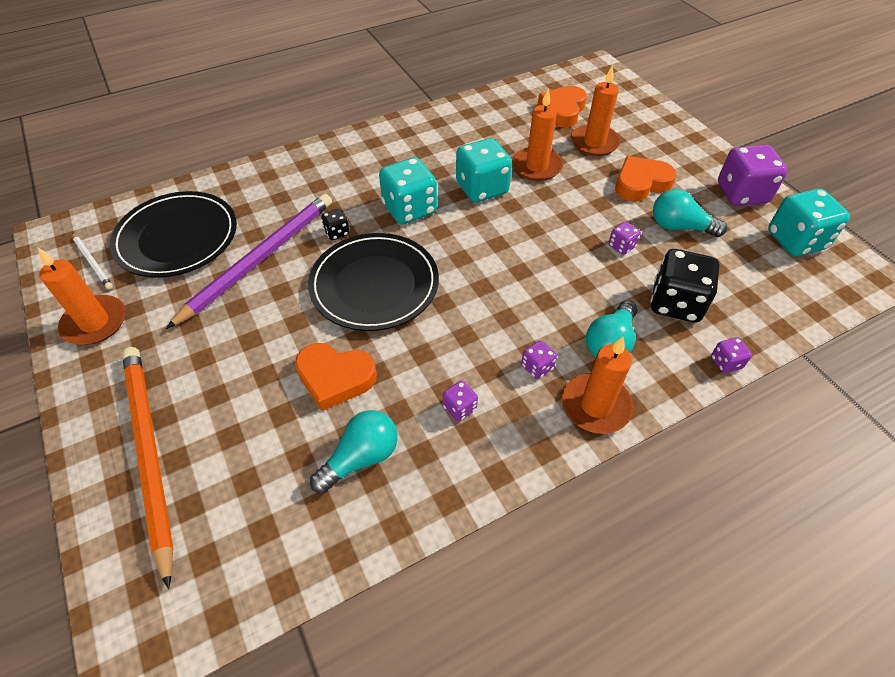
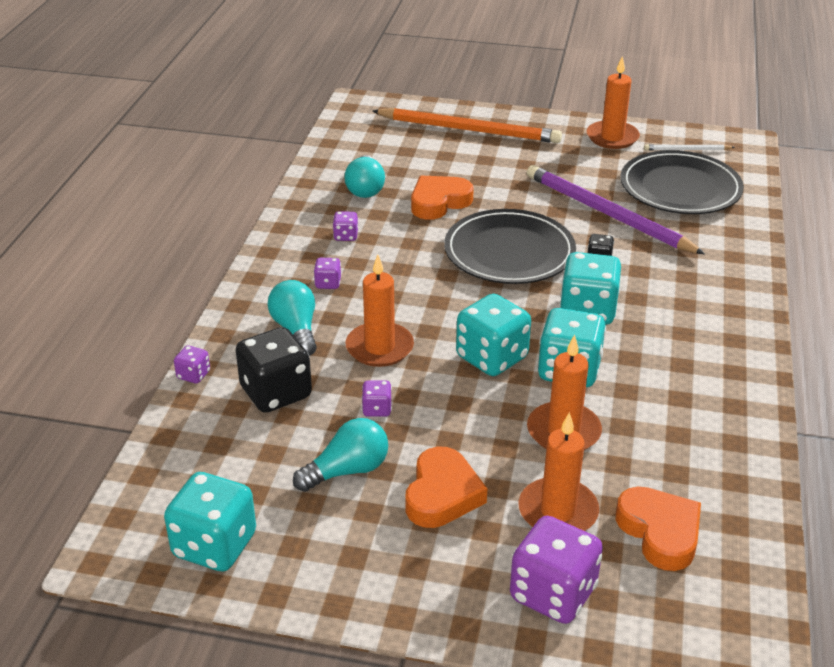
camera: 130 degrees right, 15 degrees down
(260, 259) = (607, 214): purple pencil -> purple pencil turned 150 degrees clockwise
(510, 225) = (491, 358): none -> turquoise dice
(596, 406) = (262, 289): orange candle -> orange candle (379, 347)
(742, 194) = (323, 569): purple dice -> purple dice (553, 593)

